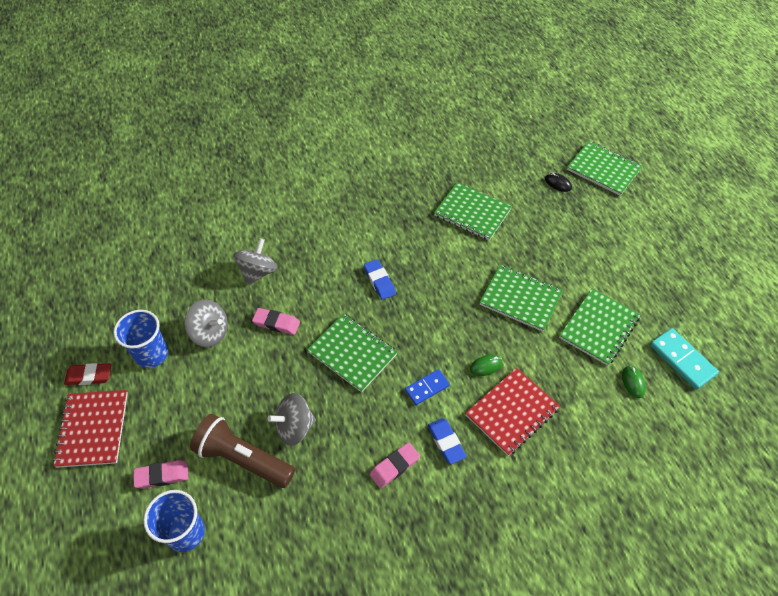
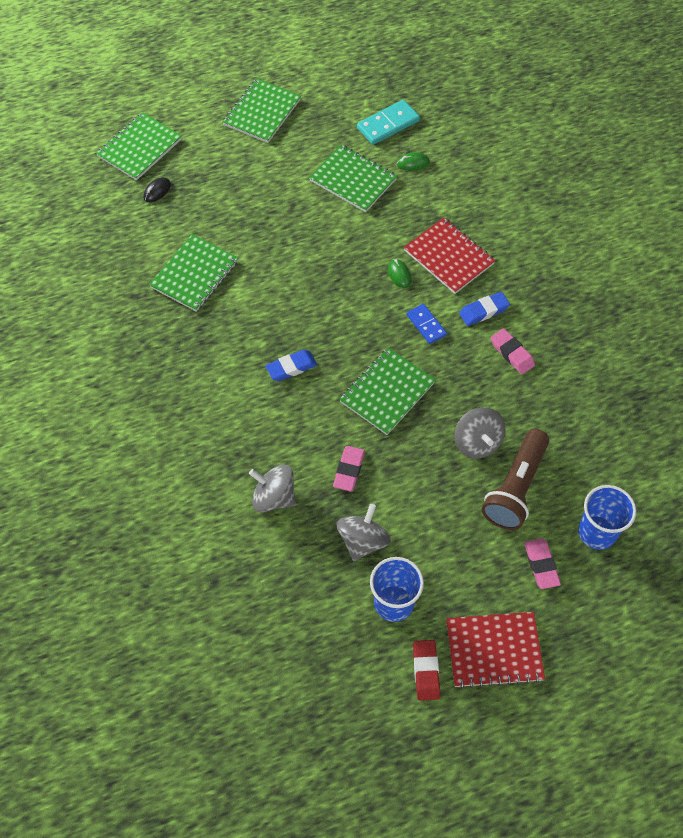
camera: 90 degrees left, 5 degrees up
(520, 299) = (317, 239): green notebook -> green notebook (262, 112)

